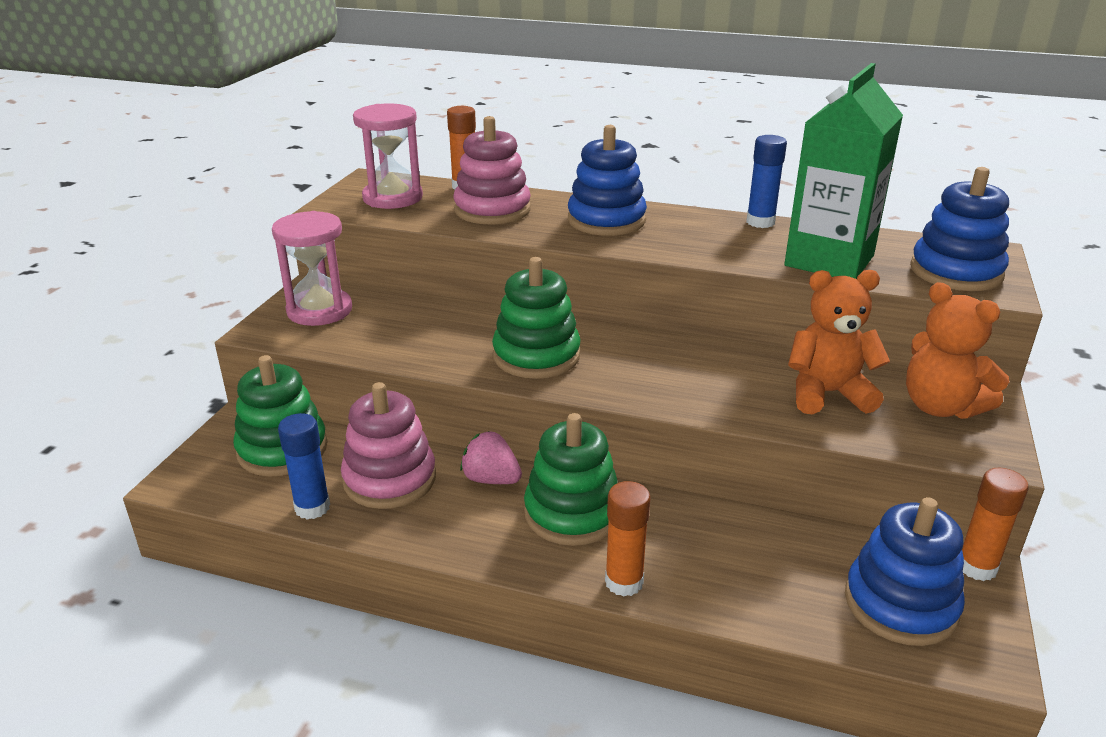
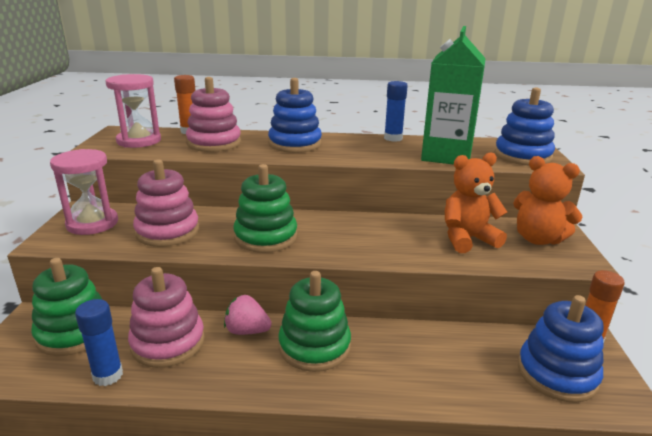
camera: 15 degrees left, 5 degrees down
(410, 333) = (167, 231): none -> pink stacking toy
(624, 582) = (369, 392): orange glue stick -> none

